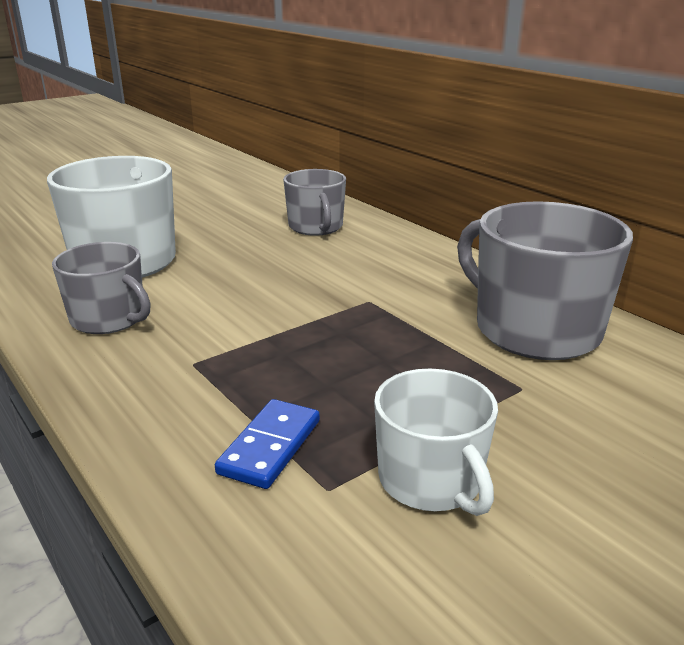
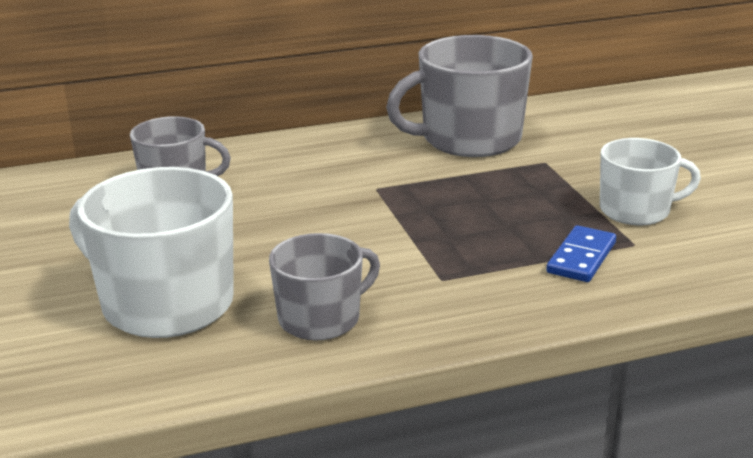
camera: 70 degrees left, 0 degrees up
(270, 447) = (581, 258): blue domino -> blue domino turned 75 degrees clockwise

